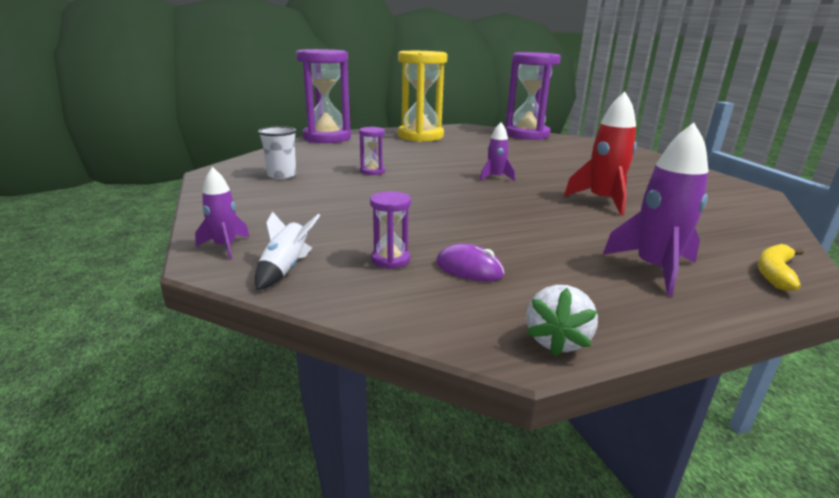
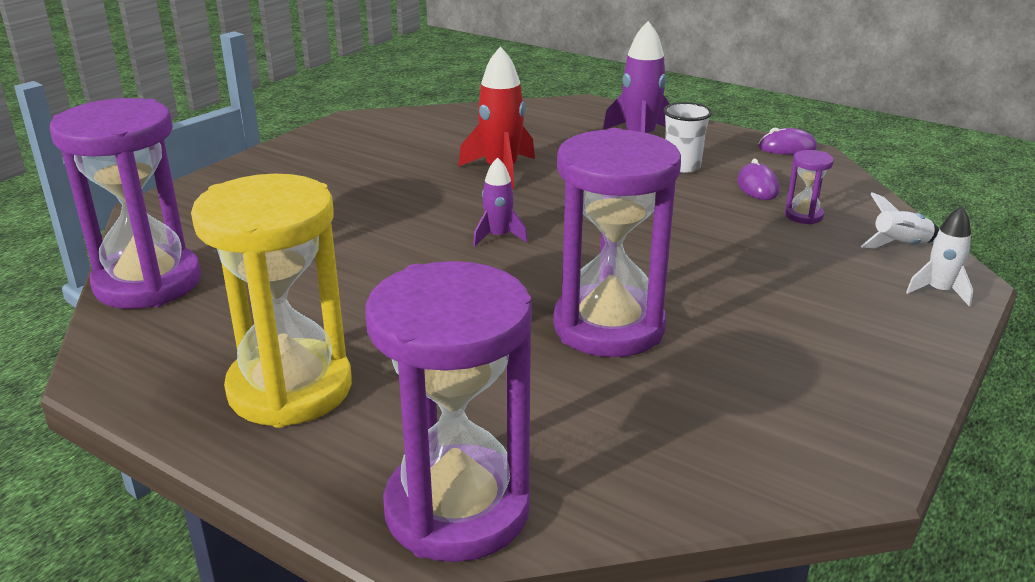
camera: 125 degrees left, 5 degrees up
(225, 246) = (939, 291): purple rocket -> white rocket
(282, 175) = (753, 391): white cup -> white cup (682, 167)
(372, 171) = (608, 327): purple hourglass -> purple hourglass, size x2.43
(557, 340) = (787, 148): white strawberry -> purple mouse
(775, 273) = (581, 110): yellow banana -> none

